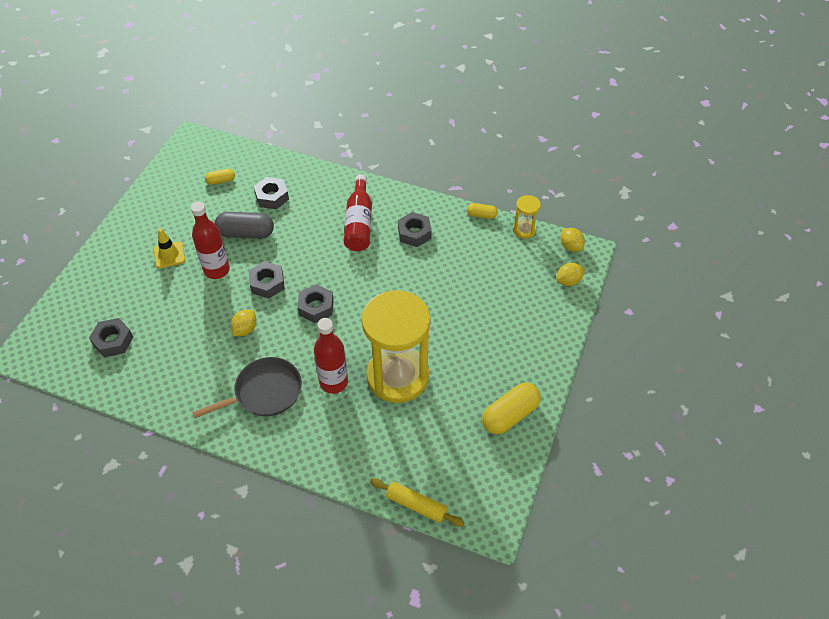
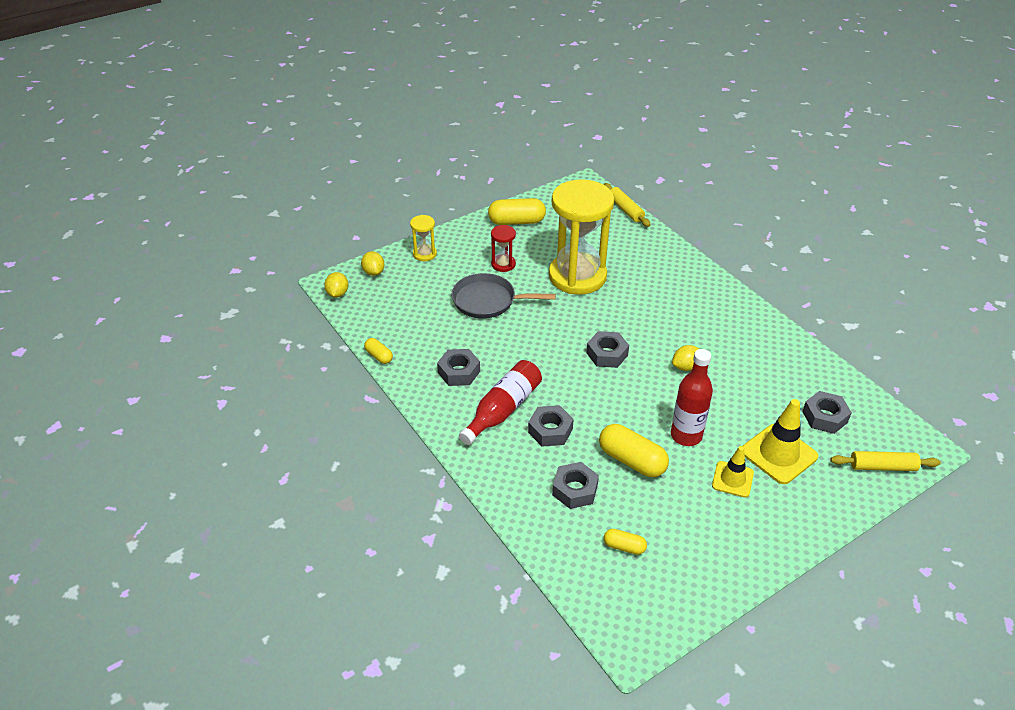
camera: 145 degrees left, 10 degrees down
(58, 320) = (882, 466): none -> yellow rolling pin
(141, 290) = (778, 454): none -> yellow traffic cone
(246, 233) = (632, 460): grey capsule -> yellow capsule
(265, 392) = (695, 313): grey pan -> grey pan (487, 301)
(267, 283) = (640, 397): grey nut -> grey nut (550, 430)
(333, 382) = (632, 295): red bottle -> none
(473, 352) = (503, 264): none -> red hourglass
(524, 230) = (358, 325): yellow hourglass -> yellow hourglass (424, 254)
(568, 281) = (373, 272): yellow lemon -> yellow lemon turned 60 degrees clockwise

